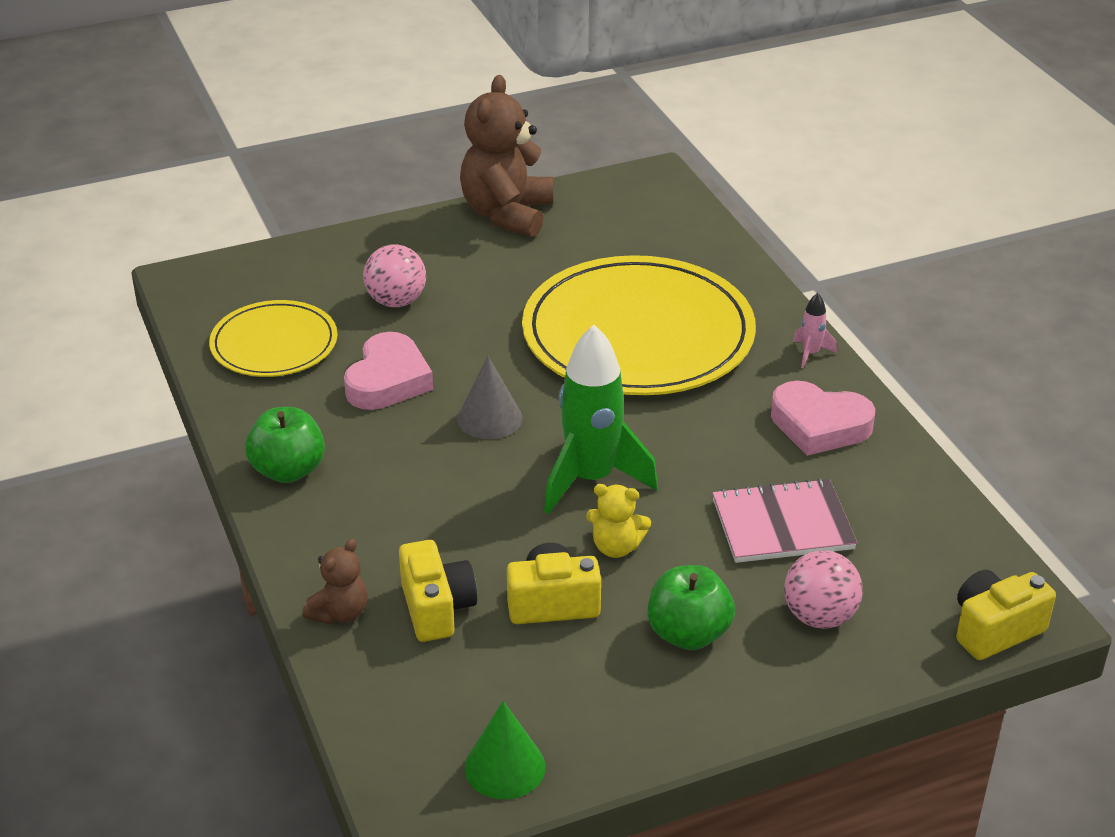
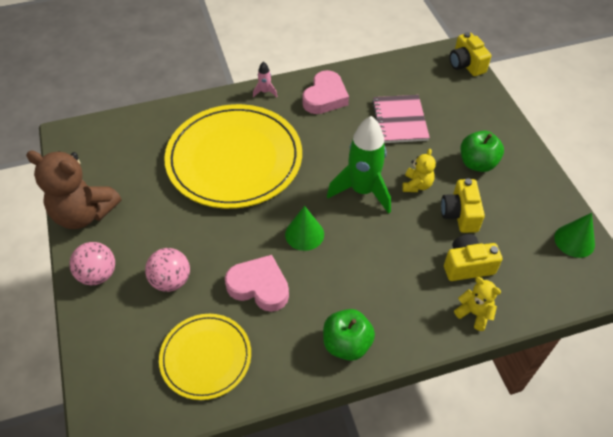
camera: 85 degrees left, 15 degrees up
(340, 613) = (474, 313): brown teddy bear -> yellow teddy bear
(489, 418) = (304, 234): grey cone -> green cone
(819, 616) = (462, 117): pink ball -> pink ball (98, 274)

